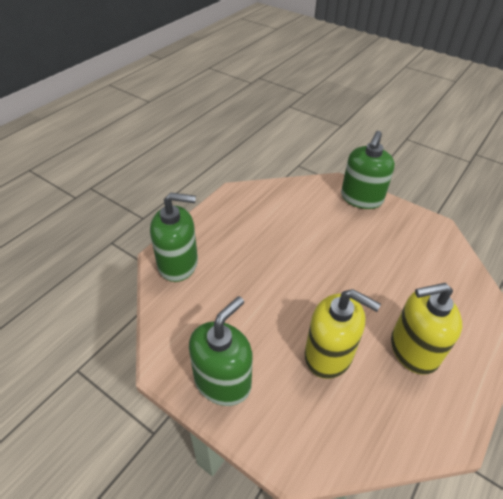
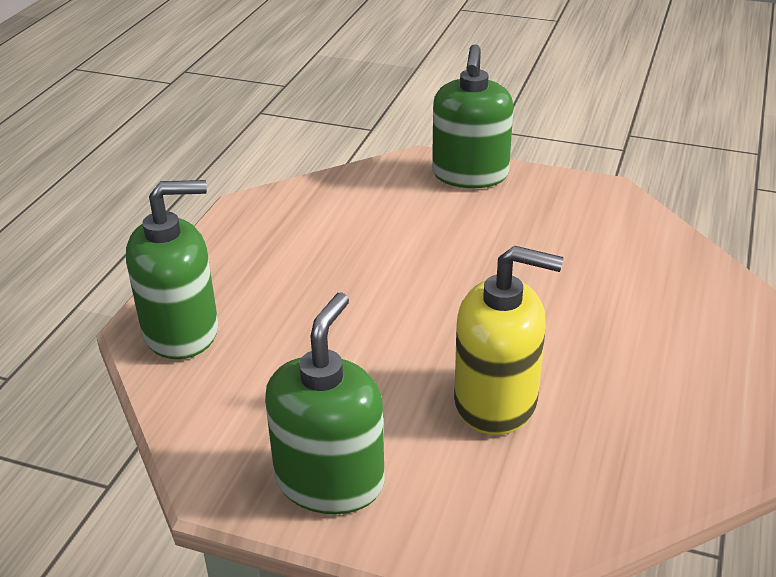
camera: 15 degrees left, 10 degrees down
(413, 349) = (629, 364): yellow soap dispenser -> none

